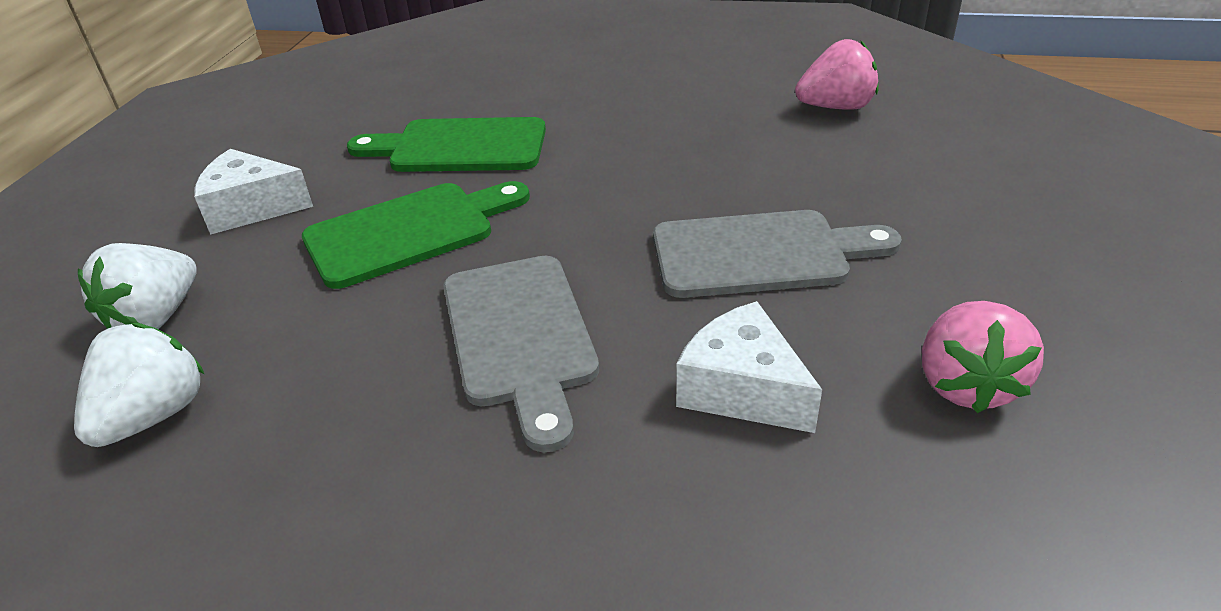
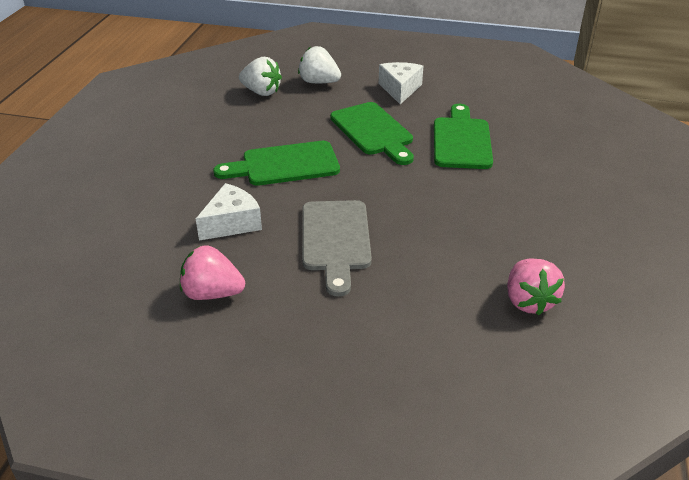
camera: 90 degrees right, 0 degrees up
(519, 336) = (285, 165): grey cutting board -> green cutting board

